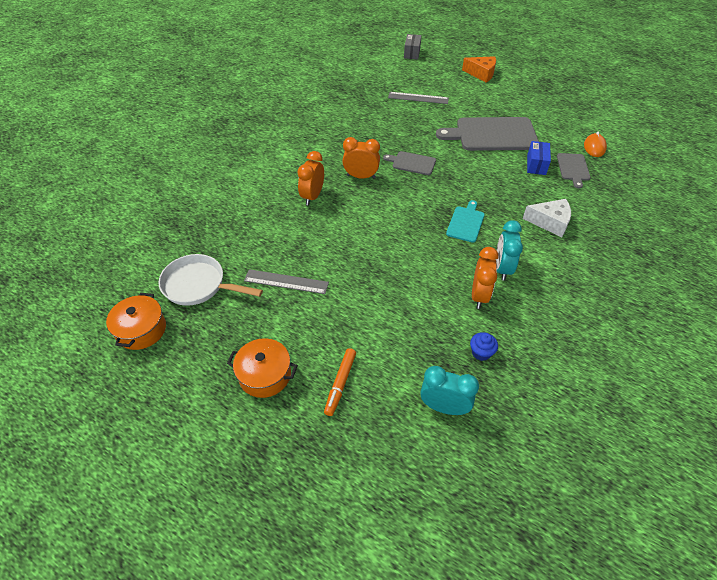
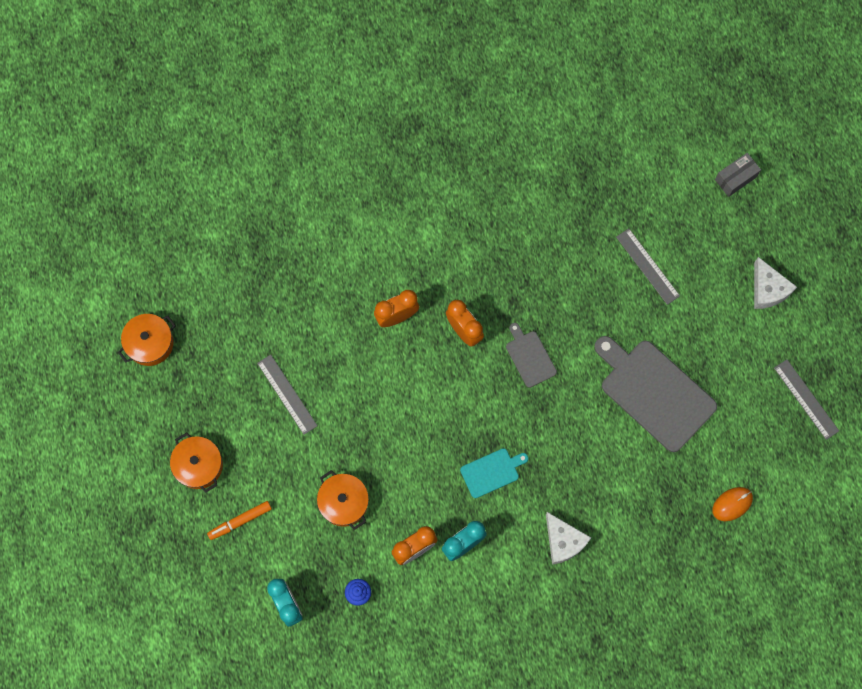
camera: 45 degrees right, 25 degrees up
(199, 285) = (221, 336): white pan -> none
(400, 309) = (344, 502): none -> orange pot
(481, 74) = (768, 289): orange cheese -> white cheese
(536, 165) = (643, 470): blue box -> none
(557, 94) = (806, 399): none -> grey ruler
(573, 168) = (671, 508): grey cutting board -> none

